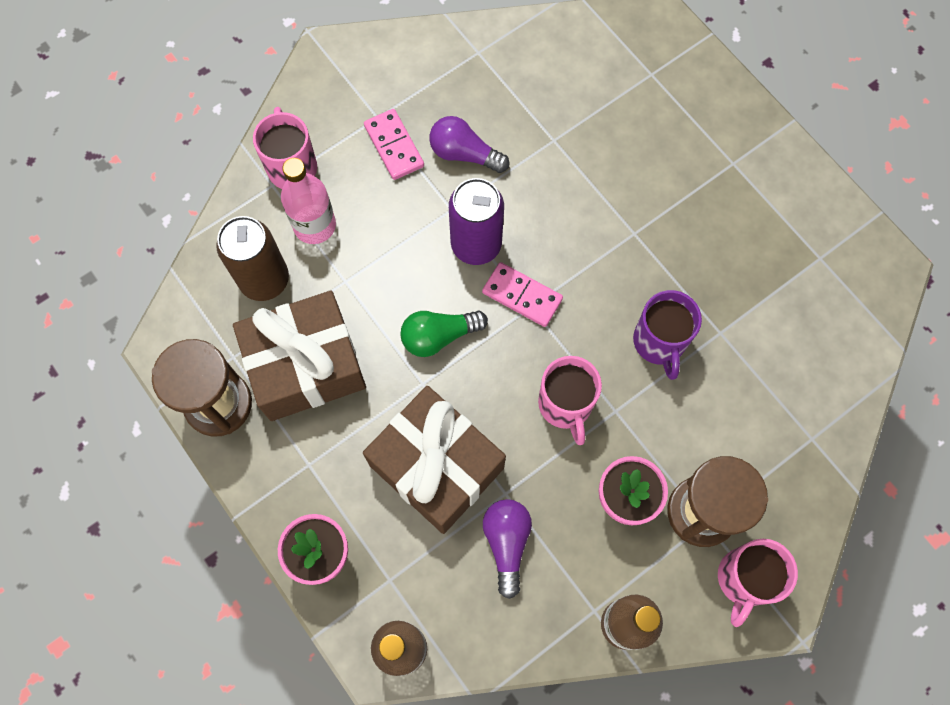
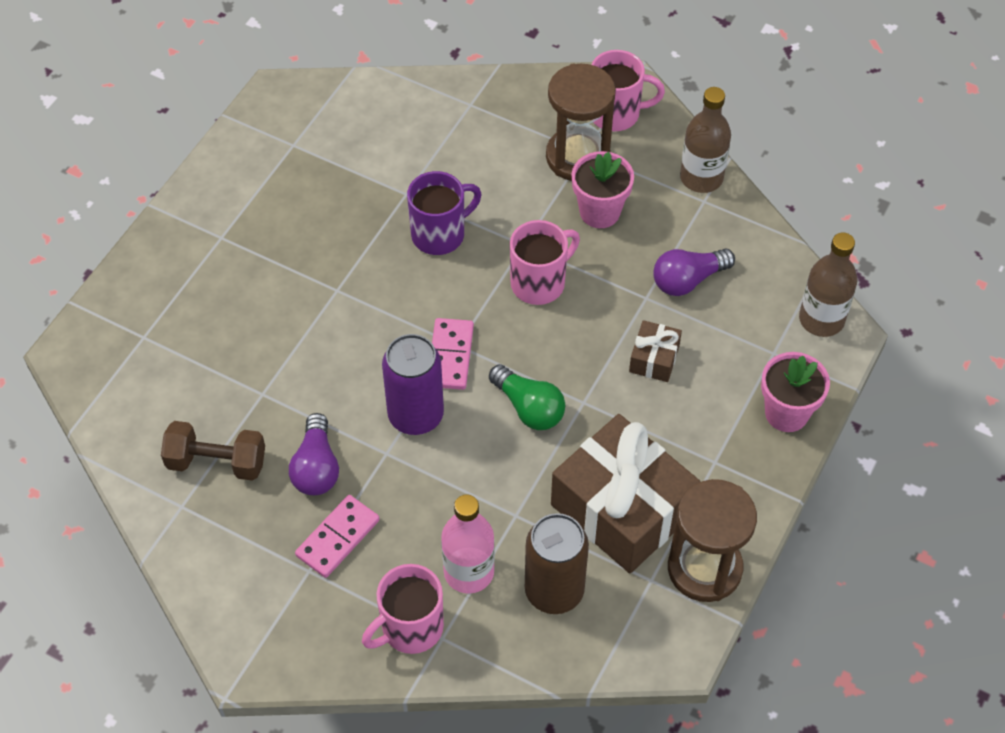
camera: 115 degrees left, 15 degrees down
(436, 466) = (654, 359): brown gift -> brown gift, size x0.45
(505, 87) = (216, 462): none -> brown dumbbell

